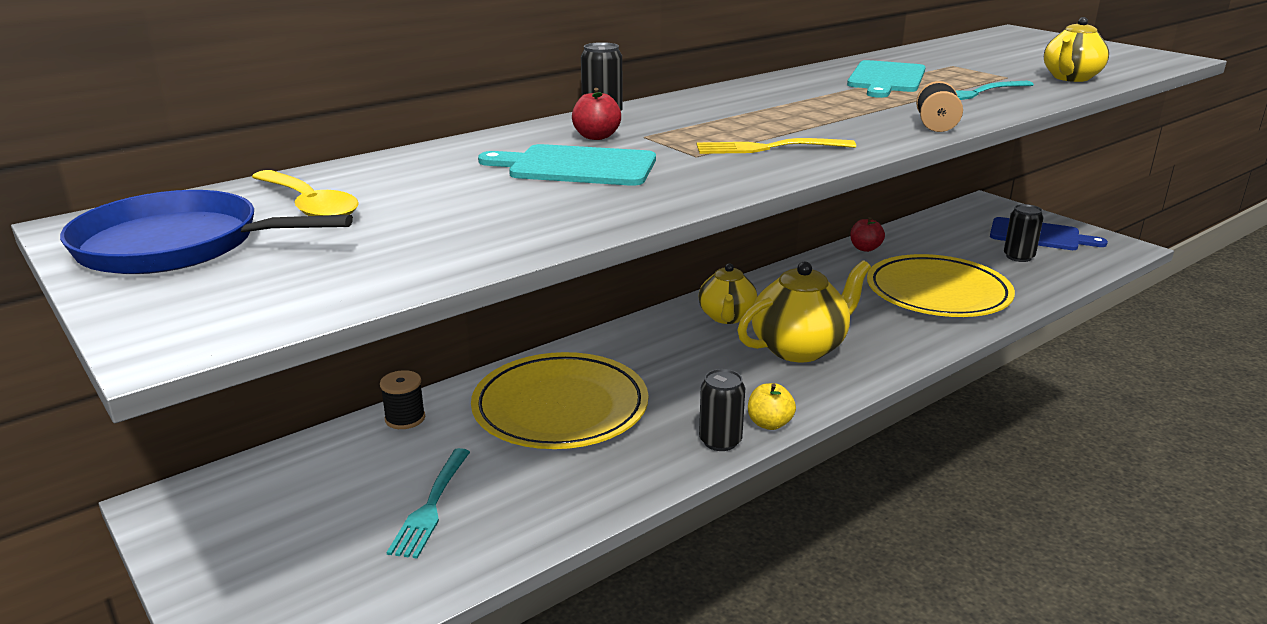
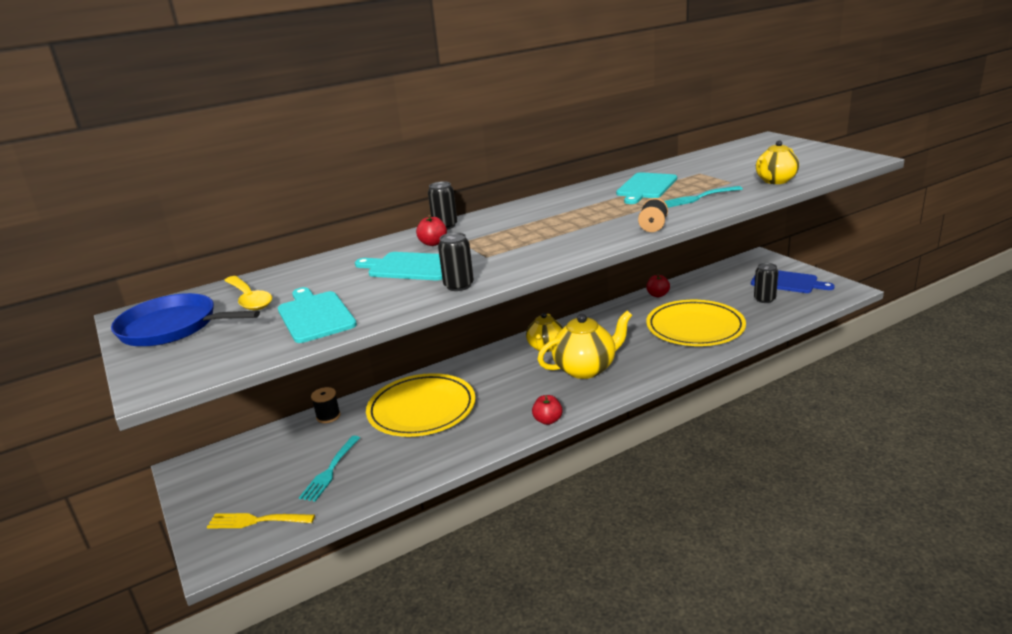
camera: 10 degrees right, 0 degrees up
(443, 231) = (315, 315): none -> turquoise cutting board
(720, 441) = (513, 432): black can -> black can (458, 286)
(769, 148) = (534, 249): yellow fork -> yellow fork (258, 521)
(769, 424) = (548, 420): yellow apple -> red apple

